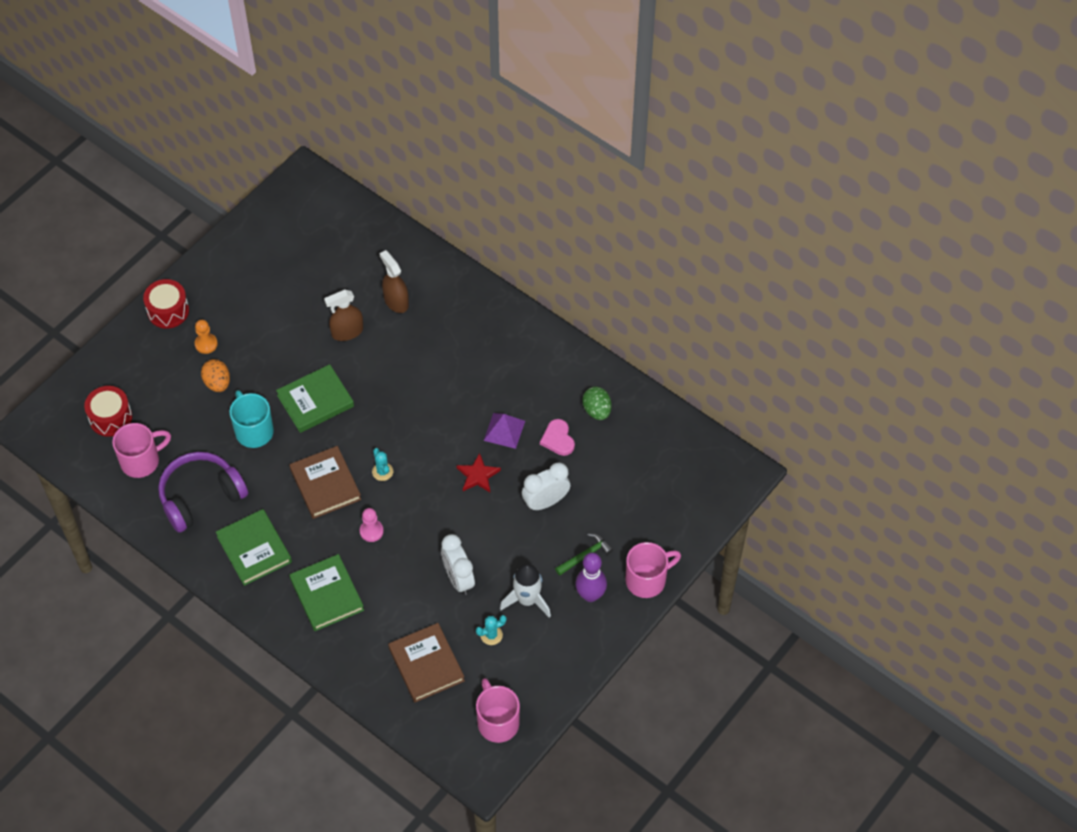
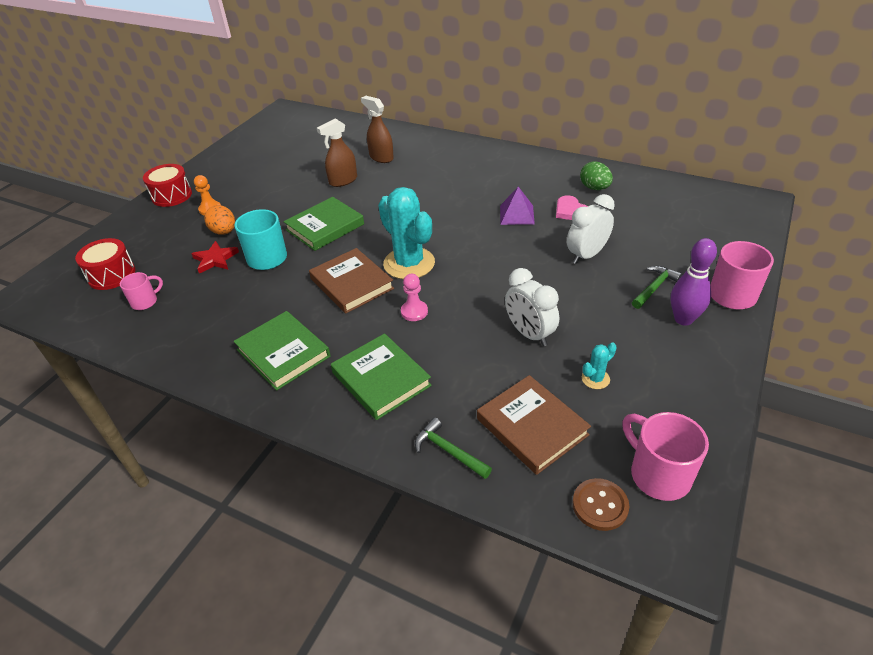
camera: 10 degrees left, 15 degrees down
(142, 461) = (145, 302): pink mug -> pink mug, size x0.59
(201, 497) = (214, 319): purple headphones -> none
(360, 670) = (449, 451): none -> green hammer
(382, 472) = (409, 263): turquoise cactus -> turquoise cactus, size x2.28
(447, 734) = (600, 505): none -> brown button
(478, 475) = (507, 249): red star -> red star (215, 259)
(527, 600) = (617, 337): white rocket -> none

